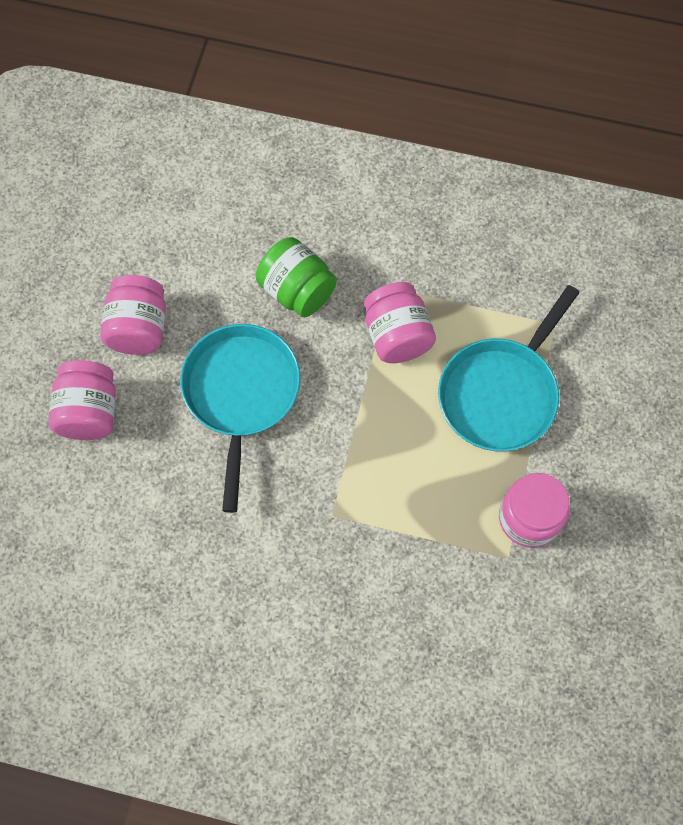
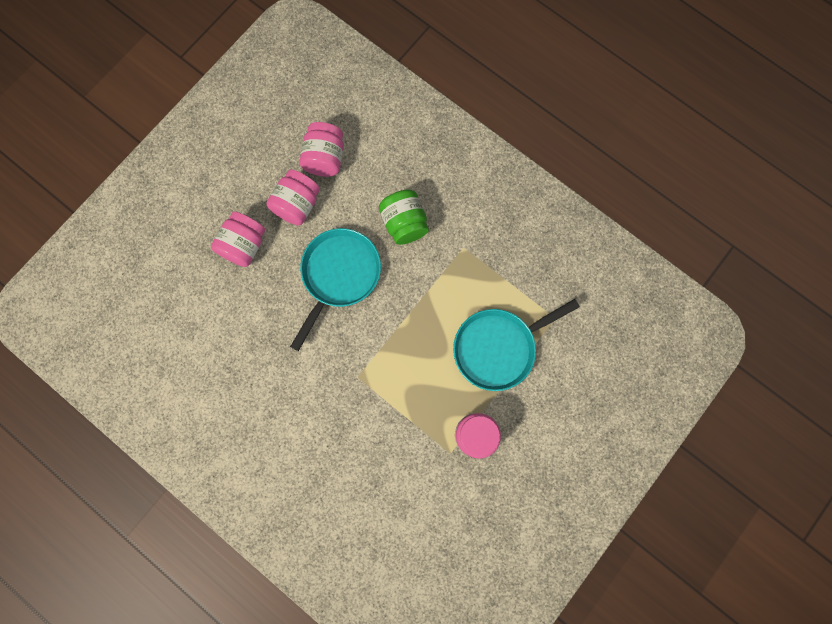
camera: 25 degrees right, 10 degrees up
(397, 336) = (452, 281): pink jar -> pink jar (325, 158)

